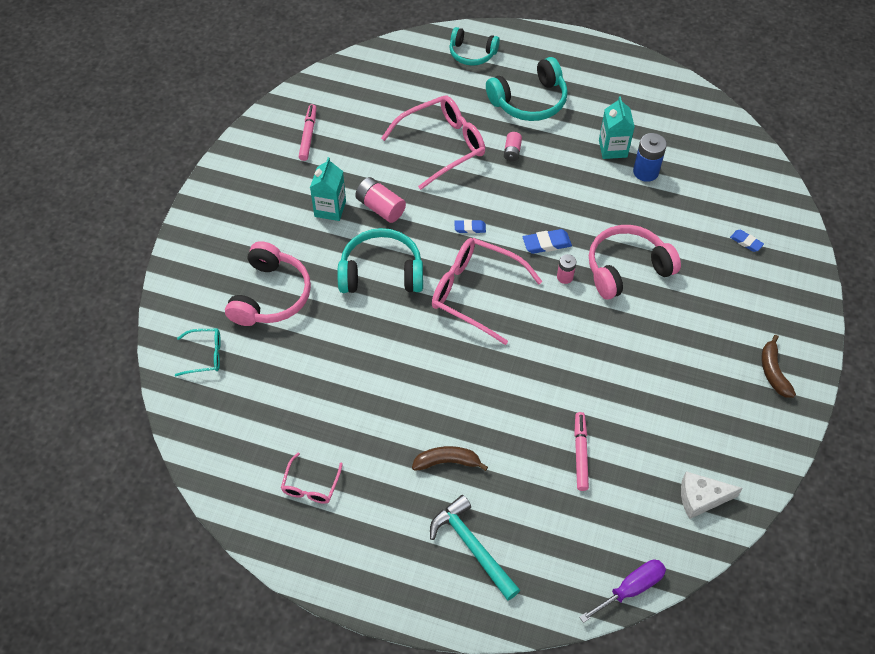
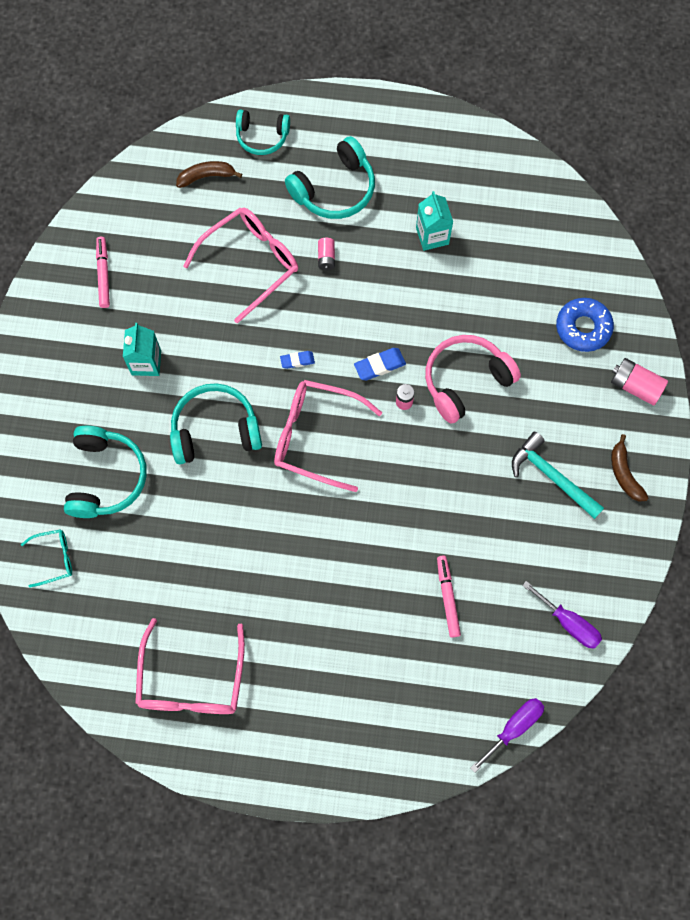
camera: 10 degrees left, 15 degrees up
(271, 295) = (106, 477): pink headphones -> turquoise headphones
(311, 485) = (191, 679): pink glasses -> pink glasses, size x1.96
(380, 207) = (199, 352): pink battery -> pink battery (635, 386)
(447, 462) = (320, 630): brown banana -> brown banana (206, 176)
(472, 547) = (359, 714): turquoise hammer -> turquoise hammer (552, 477)
(645, 172) = (470, 259): blue battery -> none
(701, 498) = (569, 623): white cheese -> purple screwdriver
(746, 242) = (583, 328): blue eraser -> blue donut

